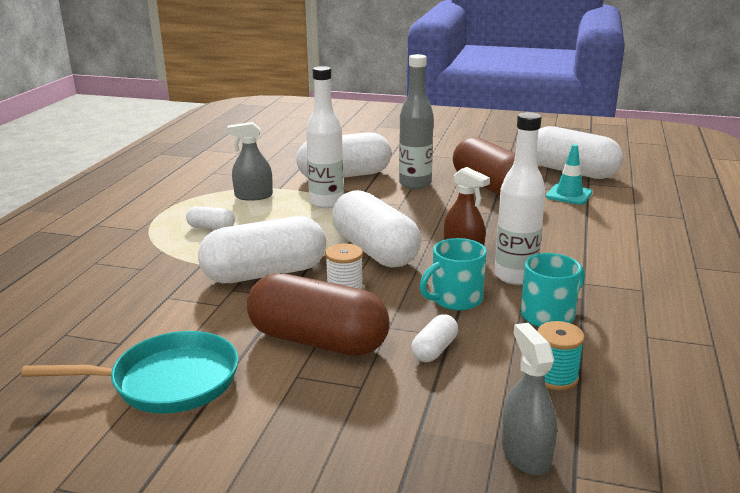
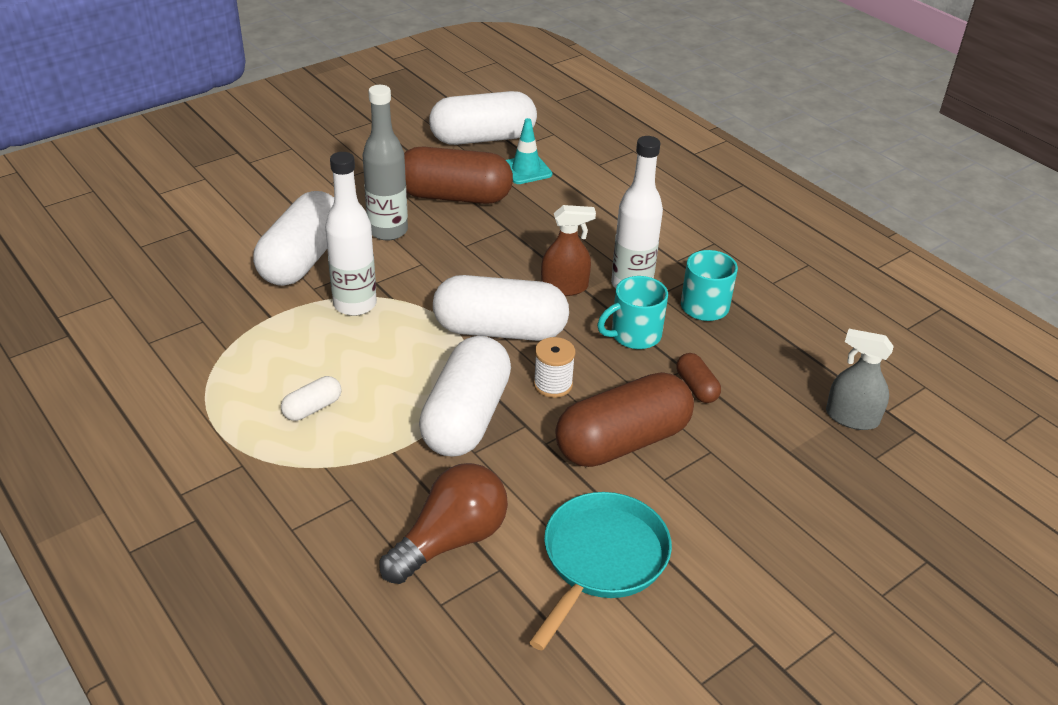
camera: 55 degrees left, 15 degrees up
(132, 314) = (451, 540): none -> brown light bulb
(253, 196) = (267, 343): grey spray bottle -> none
(434, 350) = (696, 387): white capsule -> brown capsule
(455, 299) = (634, 335): turquoise mug -> turquoise mug turned 60 degrees clockwise
(555, 377) = (783, 353): turquoise spool -> none

